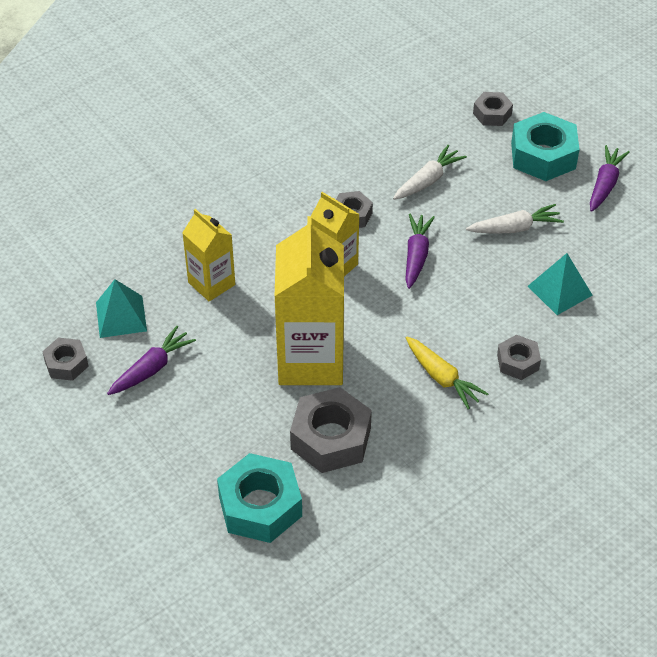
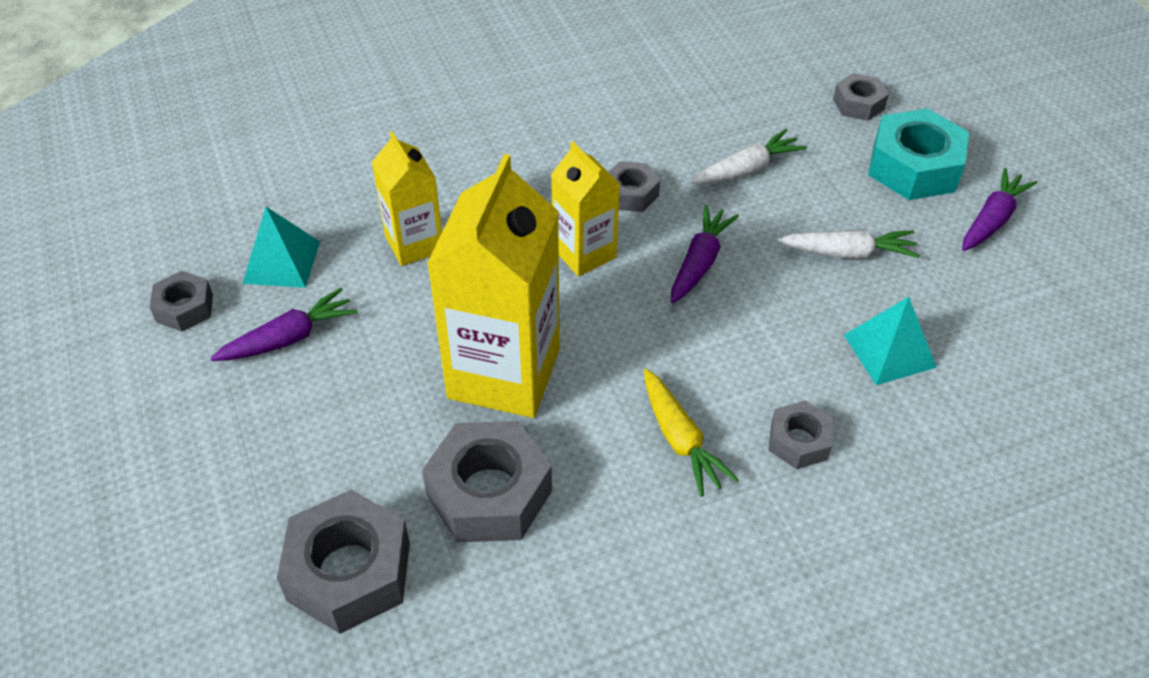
camera: 15 degrees right, 0 degrees up
(260, 506) = (349, 571): turquoise nut -> grey nut

